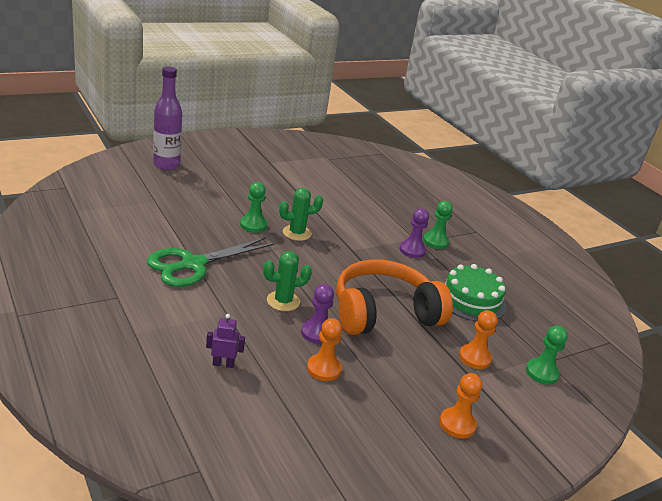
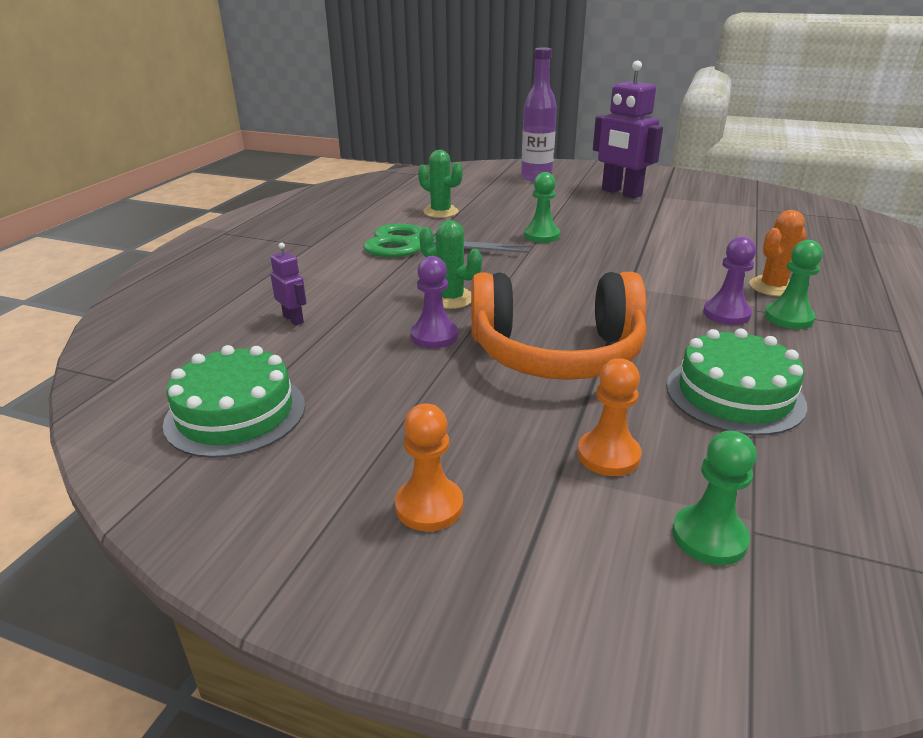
camera: 55 degrees right, 0 degrees up
(242, 166) = (621, 193): none -> purple robot
(297, 233) = (581, 254): green cactus -> green cactus (440, 212)
(308, 441) = (235, 414): none -> green cake
(324, 369) = (377, 367): orange pawn -> none
(383, 313) = (556, 353): orange headphones -> orange headphones turned 150 degrees clockwise
(407, 222) = (773, 287): none -> orange cactus

